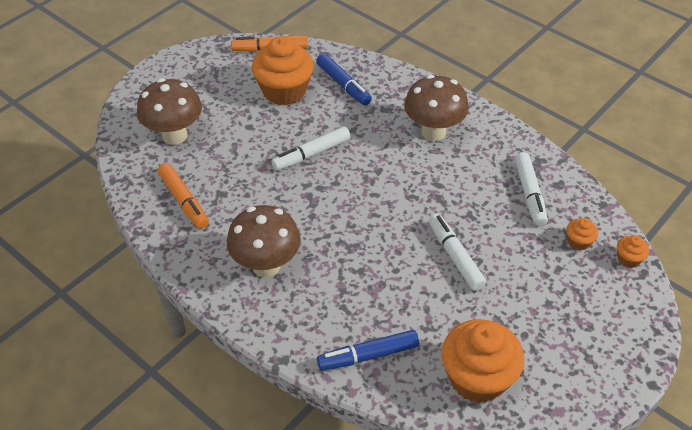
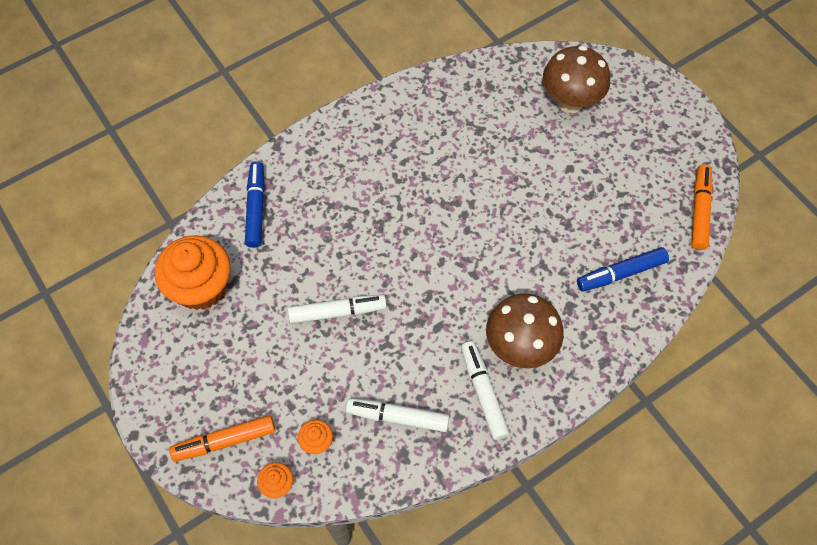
camera: 105 degrees right, 15 degrees up
(184, 201) = (478, 99): orange marker -> orange marker (225, 441)
(266, 266) = (379, 151): brown mushroom -> none
(284, 91) = (621, 211): orange cupcake -> none
(311, 154) = (514, 217): white marker -> white marker (483, 393)

